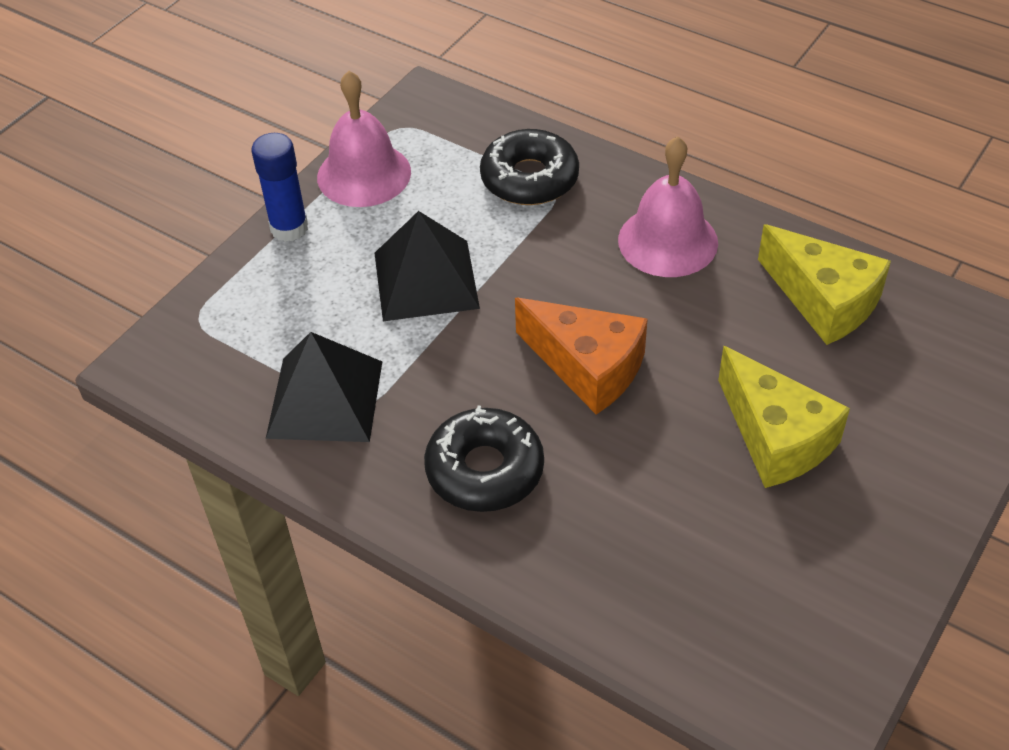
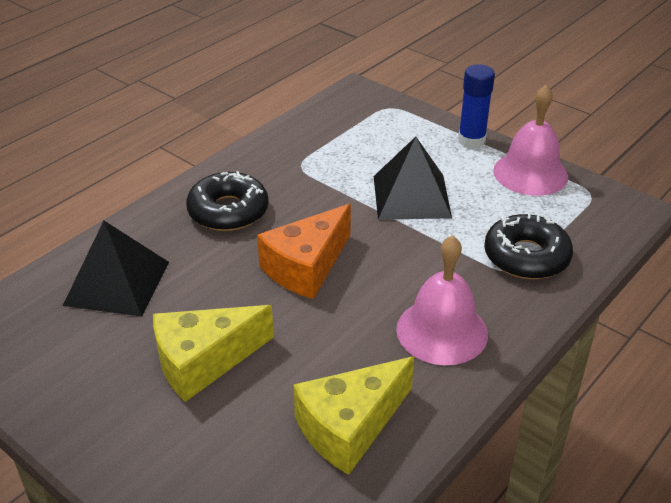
camera: 95 degrees right, 10 degrees down
(325, 399) = (309, 151): black pyramid -> black pyramid (117, 283)

